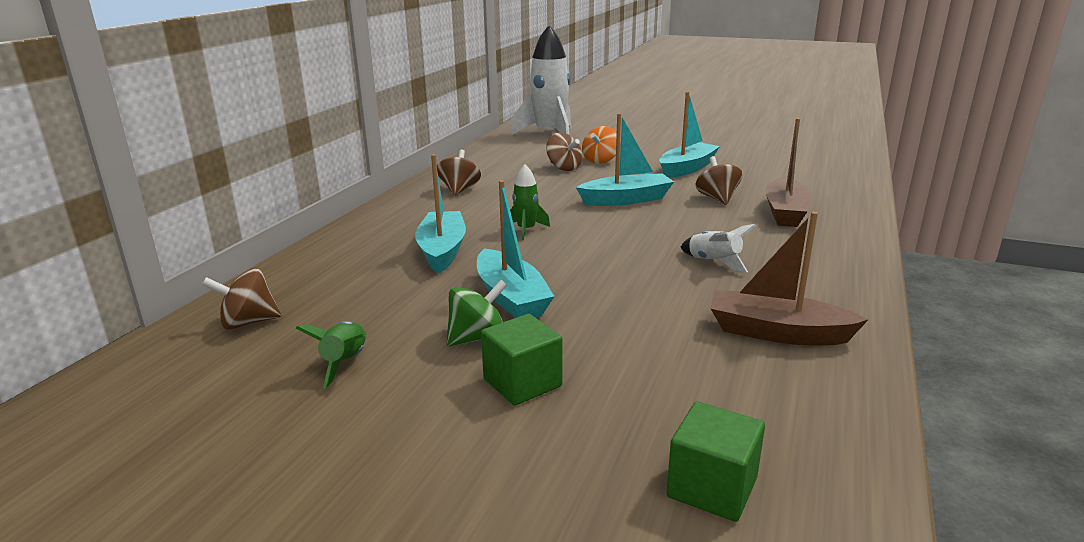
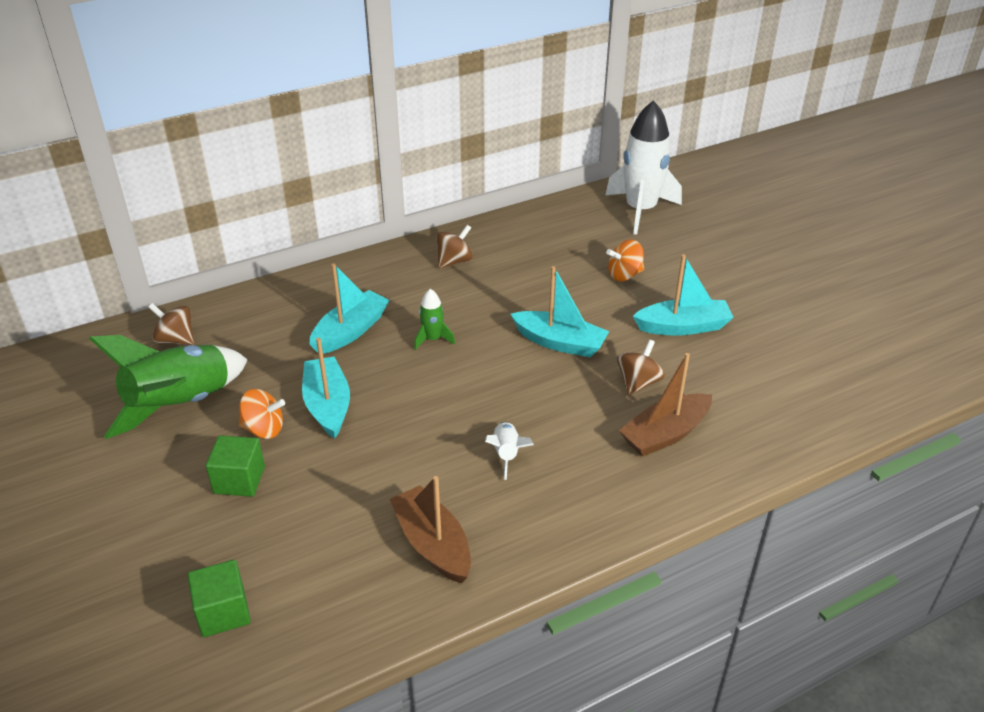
camera: 40 degrees right, 15 degrees up
(345, 363) = (181, 405): green rocket -> green rocket, size x2.22
(477, 338) = (264, 429): green spinning top -> orange spinning top
(511, 298) = (328, 405): turquoise boat -> turquoise boat turned 150 degrees clockwise
(564, 168) = (576, 271): brown spinning top -> none

